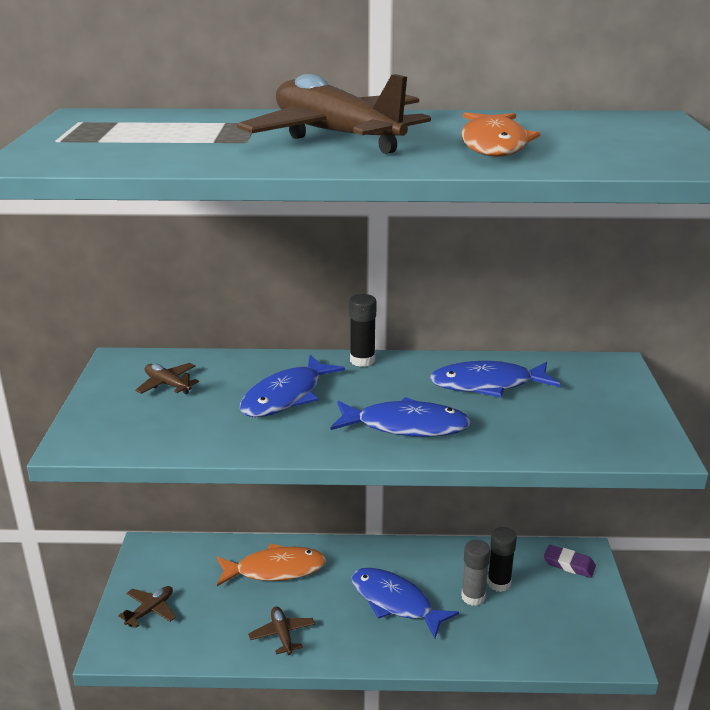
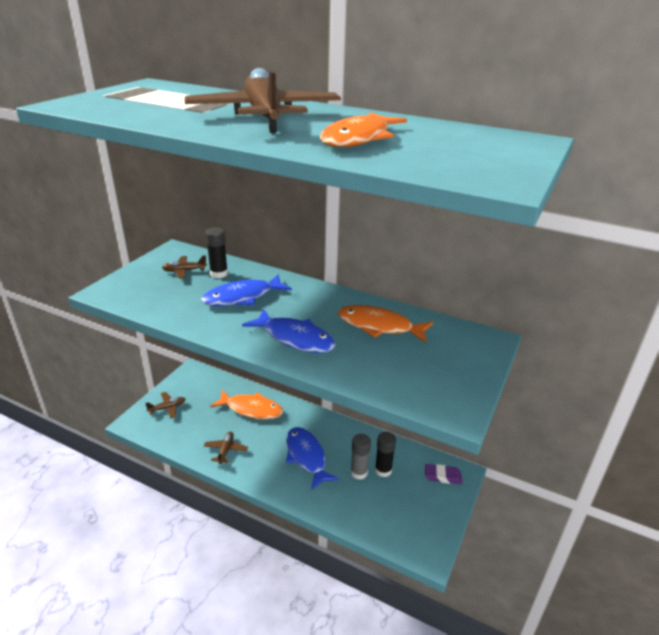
camera: 25 degrees right, 5 degrees up
(167, 384) = (184, 271): brown plane -> brown plane turned 75 degrees counterclockwise
(362, 360) = (312, 287): black glue stick -> black glue stick (219, 274)
(487, 384) = (379, 326): blue fish -> orange fish
(569, 564) = (442, 476): purple eraser -> purple eraser turned 45 degrees counterclockwise

